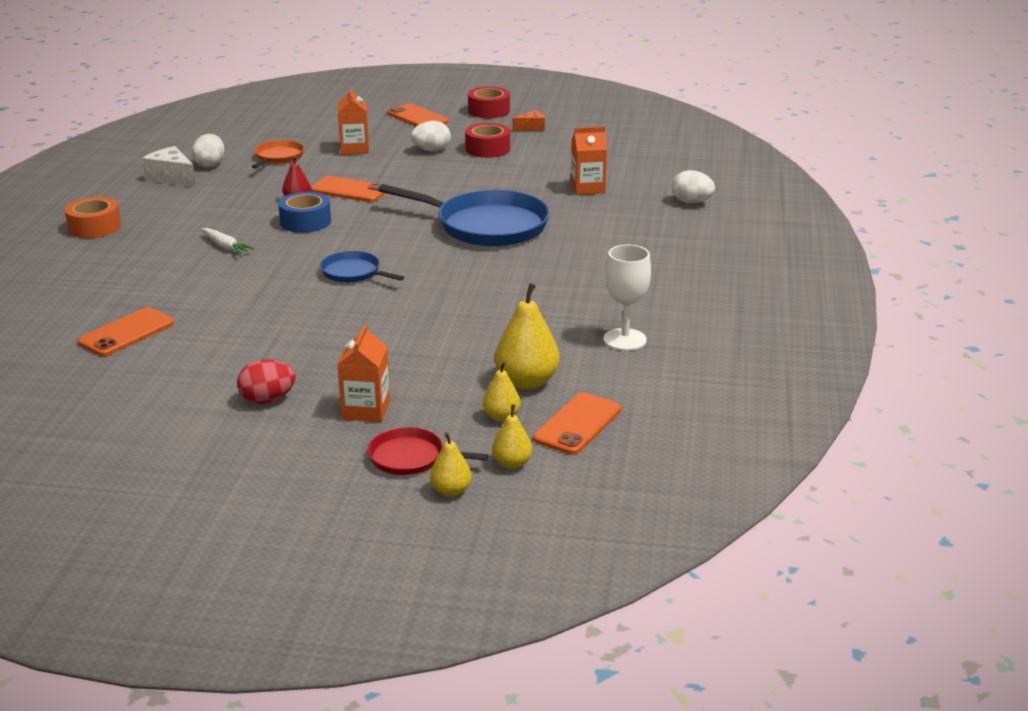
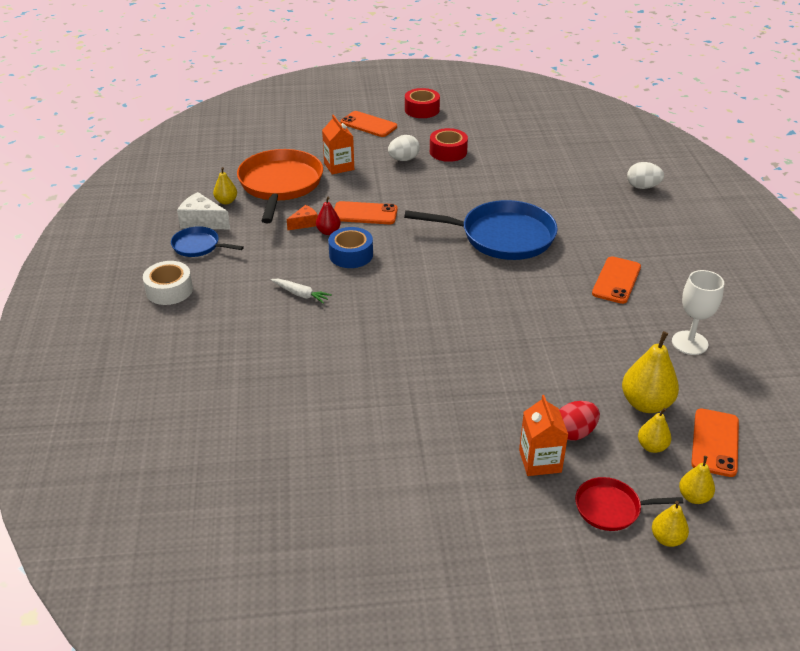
camera: 15 degrees left, 10 degrees up
(94, 227) = (169, 290): orange tape -> white tape
(126, 333) = (278, 411): orange phone -> orange phone (616, 280)
(210, 164) = (226, 201): white egg -> yellow pear
(267, 400) = (451, 466): red egg -> red egg (574, 433)
(278, 157) = (280, 185): orange pan -> orange pan, size x2.00
(353, 273) = (428, 306): blue pan -> blue pan (198, 246)
(531, 128) = (468, 124): orange cheese -> orange cheese (304, 223)
(587, 188) = (554, 183): orange carton -> none

